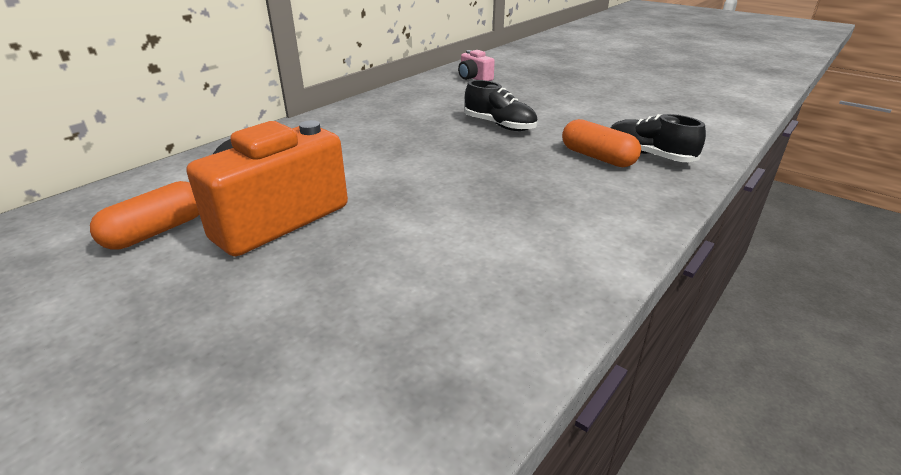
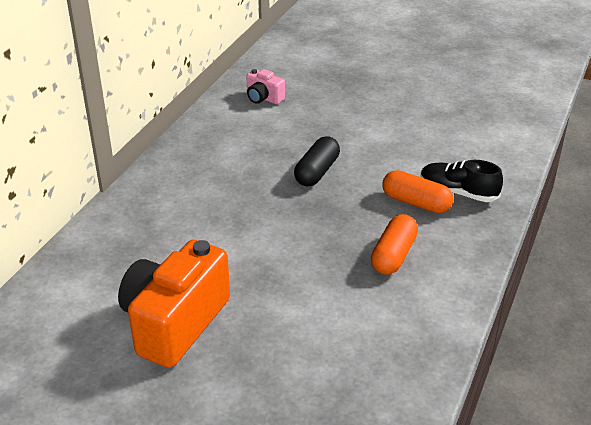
camera: 15 degrees left, 5 degrees up
(157, 231) = (84, 356): orange capsule -> orange capsule (393, 255)
(499, 125) = (317, 172): black shoe -> black capsule

